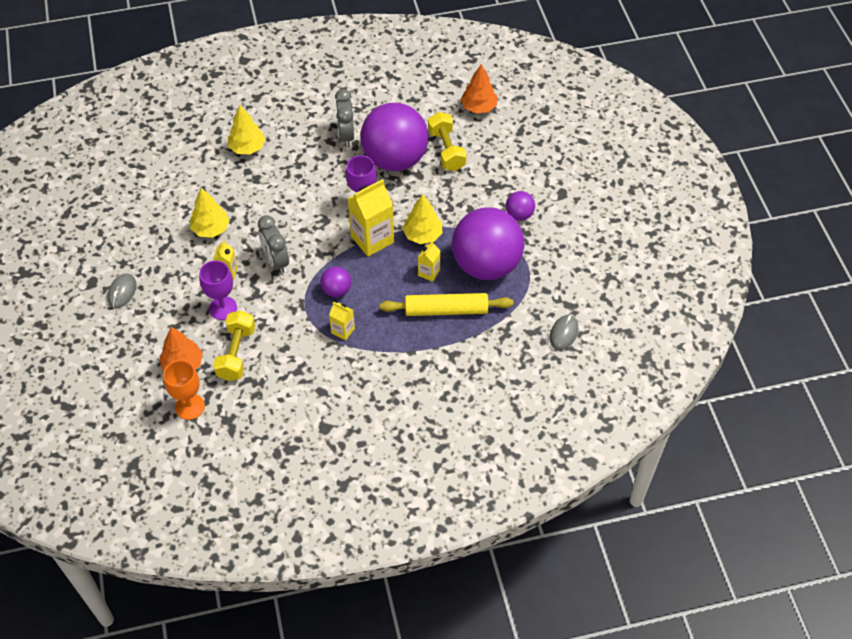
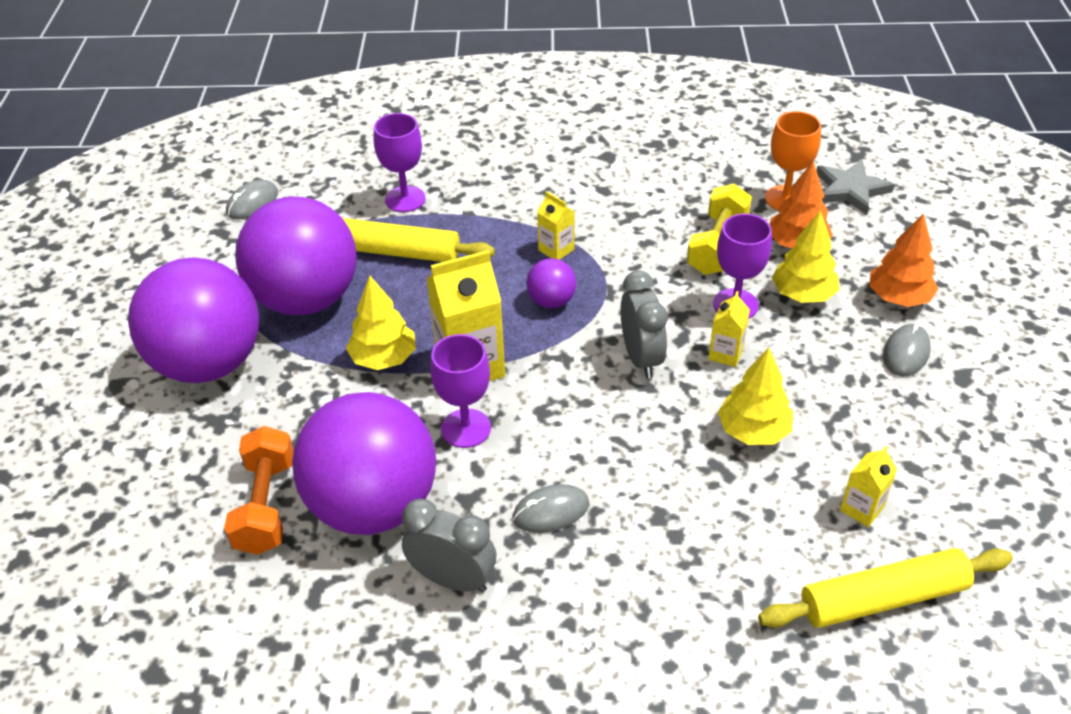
camera: 165 degrees left, 10 degrees down
(142, 424) = (850, 190): none -> grey star
(152, 161) = (883, 598): none -> yellow rolling pin
(247, 148) = (670, 591): yellow tree -> yellow tree (803, 294)
(308, 171) = (550, 511): none -> grey mouse
(346, 136) = (453, 579): grey clock -> grey clock turned 75 degrees counterclockwise
(429, 272) = (399, 303): yellow carton -> yellow carton (861, 508)
(446, 150) = (266, 505): yellow dumbbell -> orange dumbbell
(459, 356) = (405, 199): none -> purple goblet
(478, 107) = (147, 593): orange tree -> orange tree (898, 297)
(519, 215) = (209, 363): purple ball -> purple ball, size x2.35

